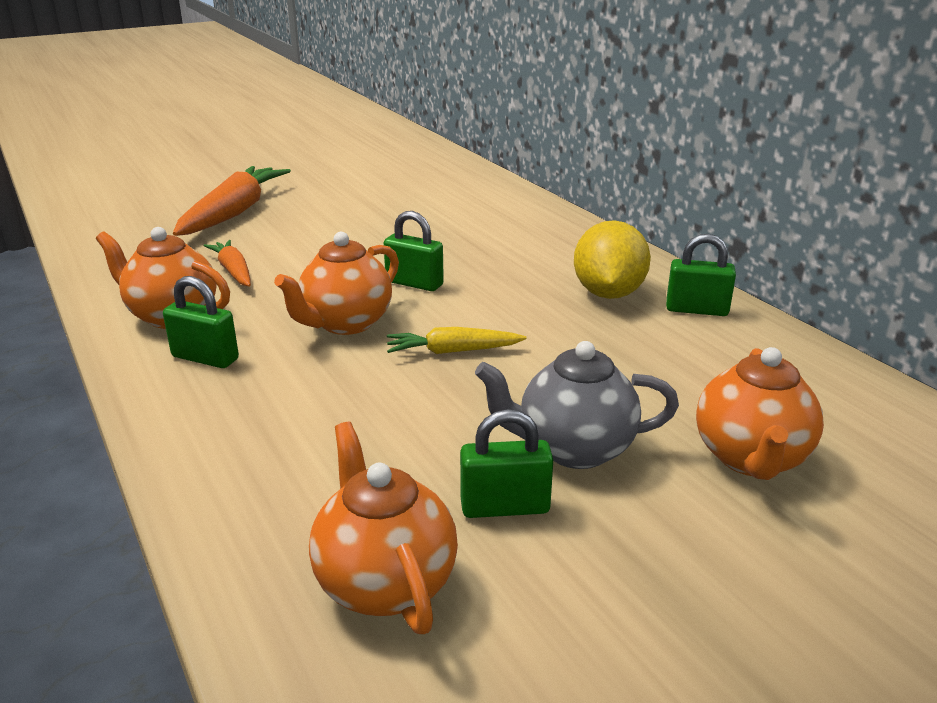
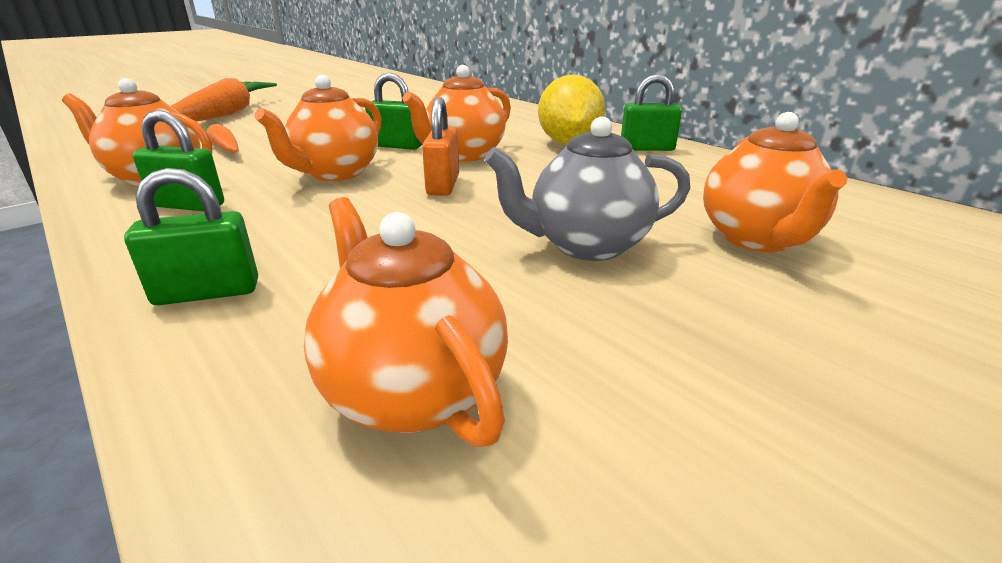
camera: 10 degrees left, 0 degrees up
(452, 351) = (443, 185): yellow carrot -> orange padlock
(484, 305) = (464, 155): none -> orange teapot
(505, 507) = (535, 300): green padlock -> green padlock (207, 292)

